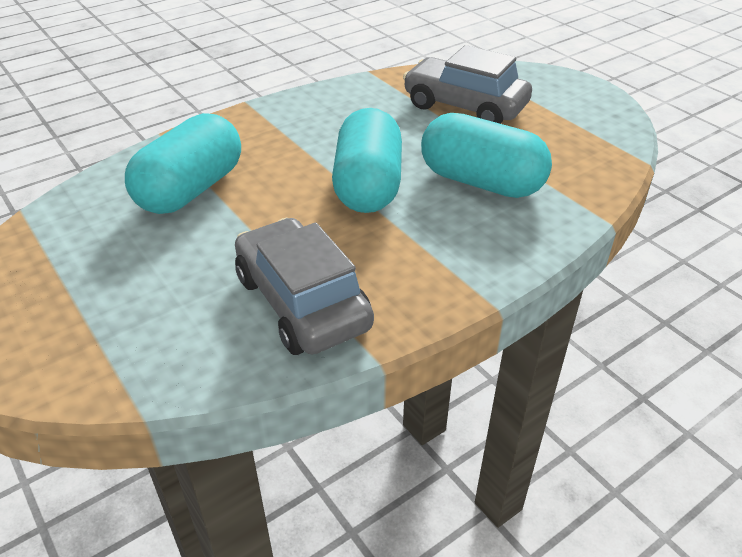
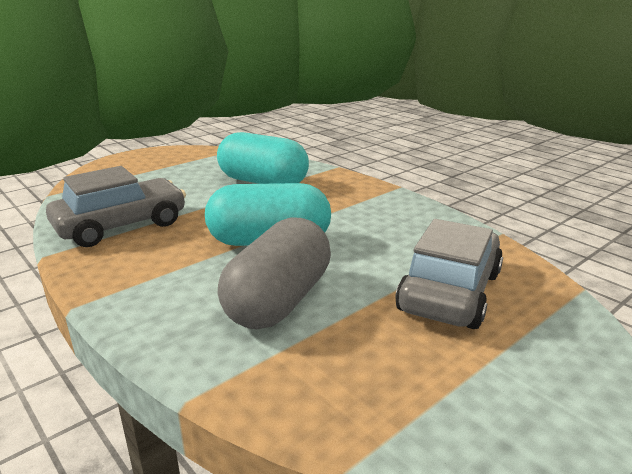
camera: 85 degrees right, 15 degrees down
(481, 182) = (278, 301): turquoise capsule -> grey capsule

